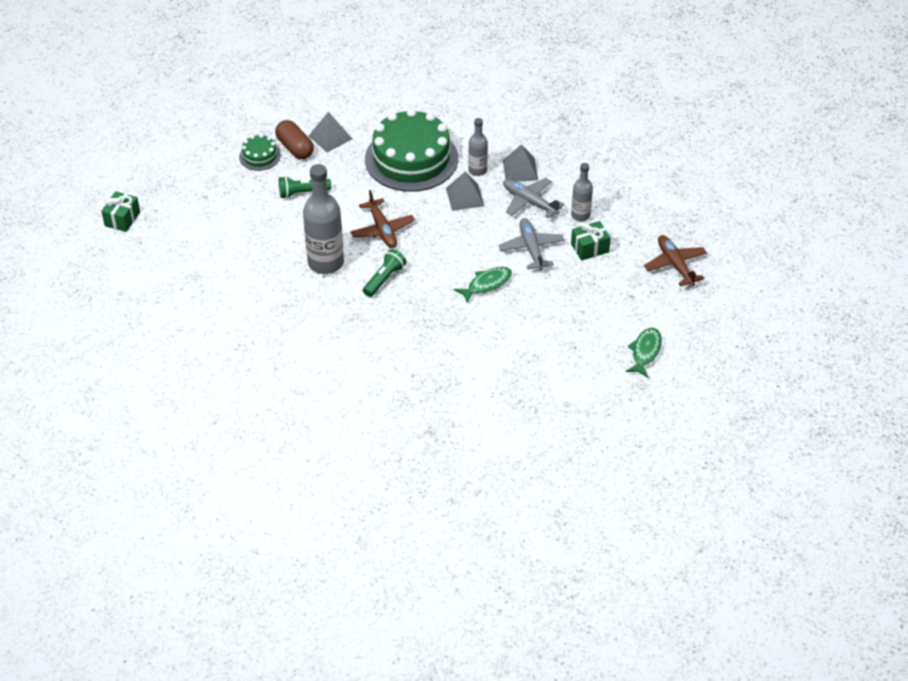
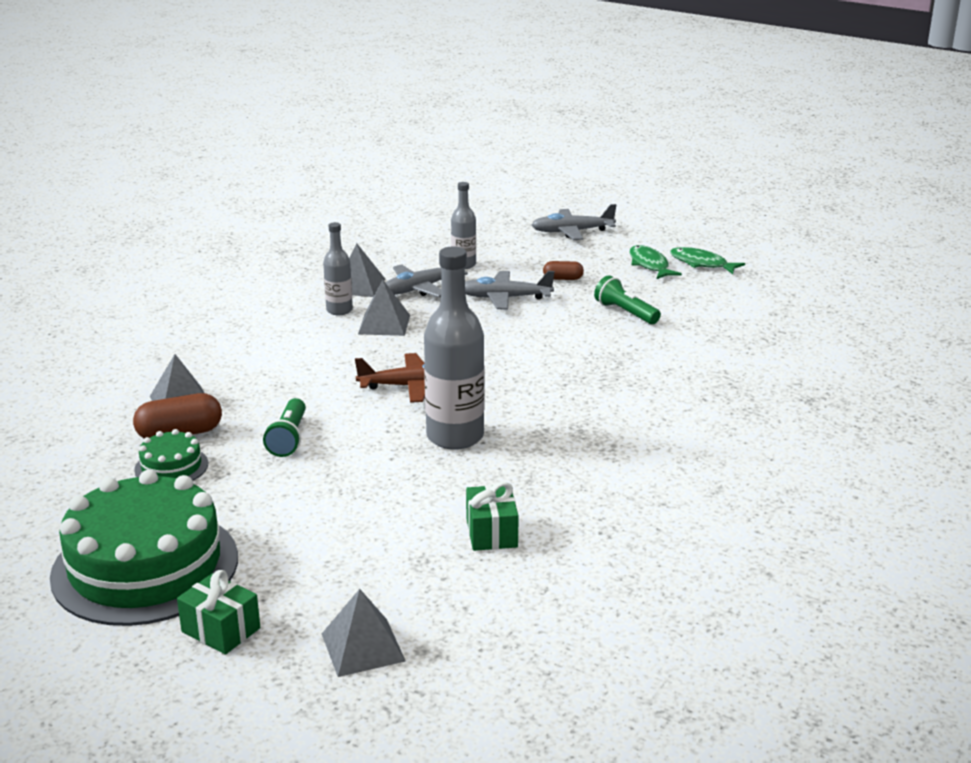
camera: 75 degrees left, 20 degrees down
(119, 271) = (363, 647): none -> grey pyramid
(384, 279) = (512, 396): green flashlight -> green flashlight (625, 312)
(411, 159) = (281, 349): green cake -> green cake (145, 566)
(487, 284) = (555, 331): green fish -> green fish (649, 265)
(579, 274) = (563, 279): none -> brown capsule
(589, 248) = (522, 267): green gift -> green gift (491, 533)
(675, 265) = (572, 232): brown plane -> grey plane

